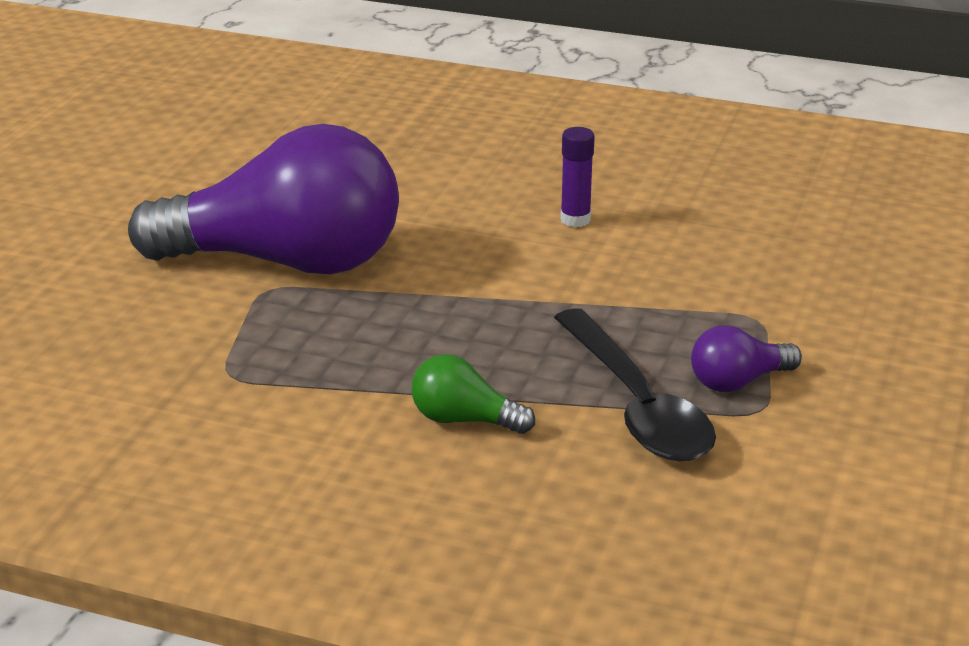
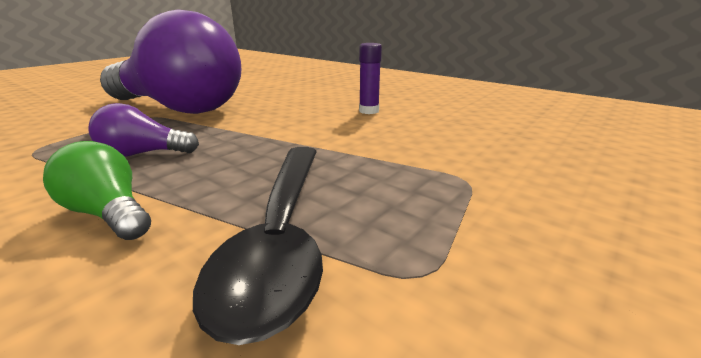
camera: 20 degrees right, 5 degrees down
(738, 382) = (413, 233): purple light bulb -> purple light bulb (143, 154)

